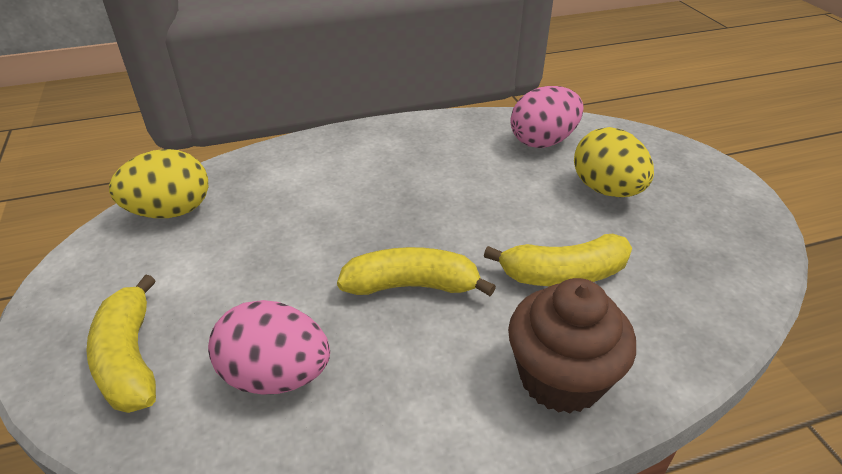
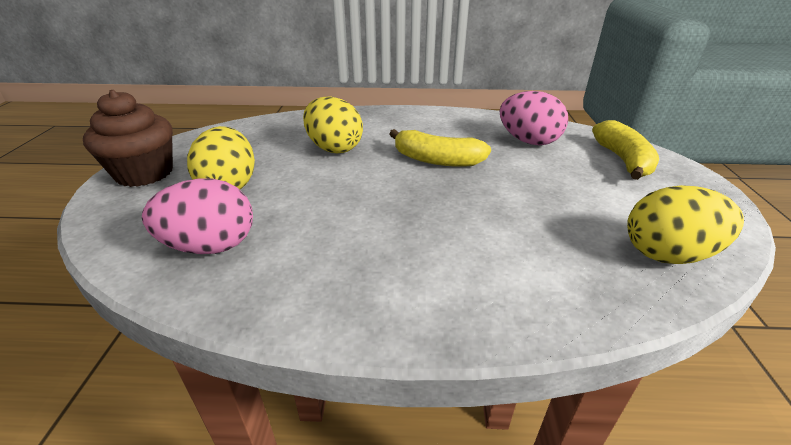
camera: 160 degrees left, 5 degrees down
(560, 378) = (381, 119): brown cupcake -> brown cupcake (144, 173)
(563, 274) = (334, 148): yellow banana -> yellow egg

